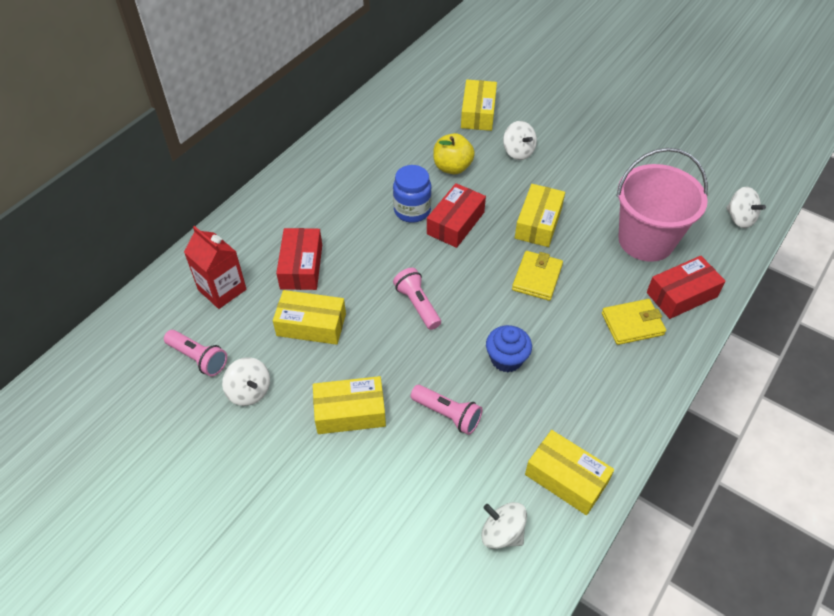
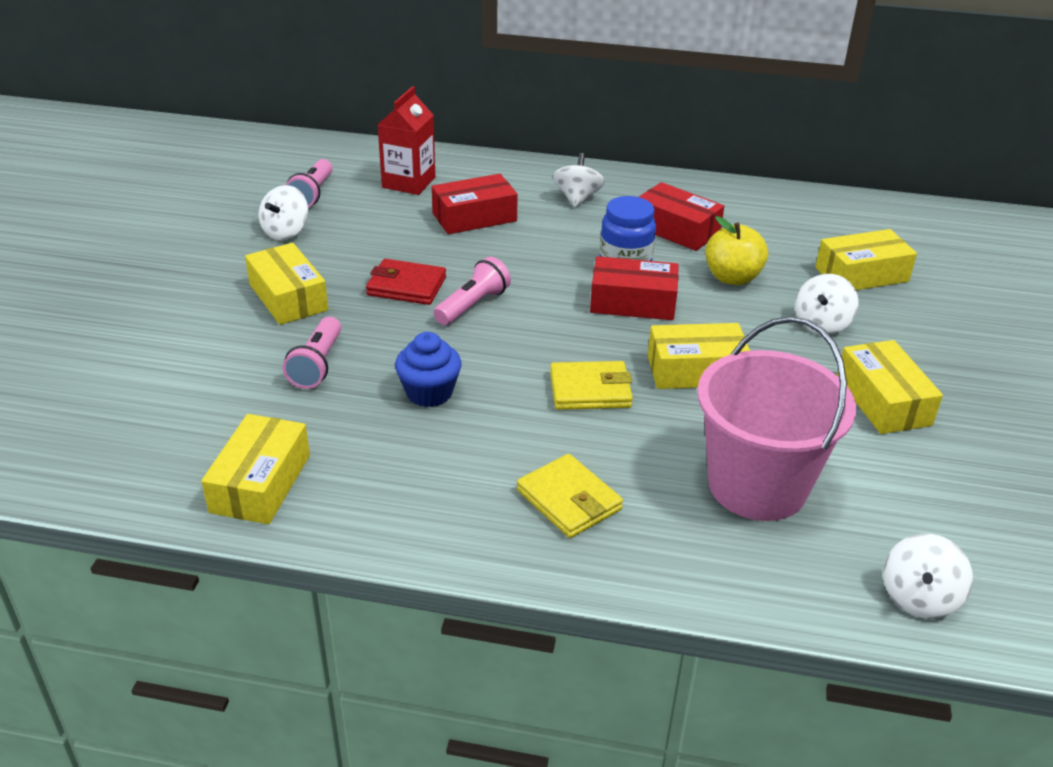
camera: 65 degrees right, 15 degrees down
(311, 324) = (395, 244): yellow box -> yellow box (883, 401)
(374, 335) = (406, 286): none -> red wallet
(502, 533) = (161, 444): white spinning top -> white spinning top (577, 198)
(682, 295) = (670, 547): red box -> red box (676, 230)

